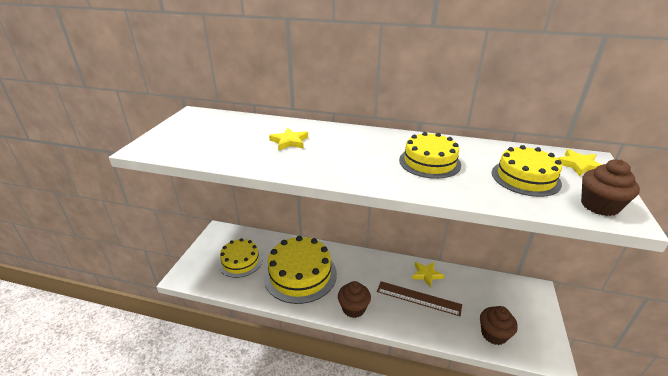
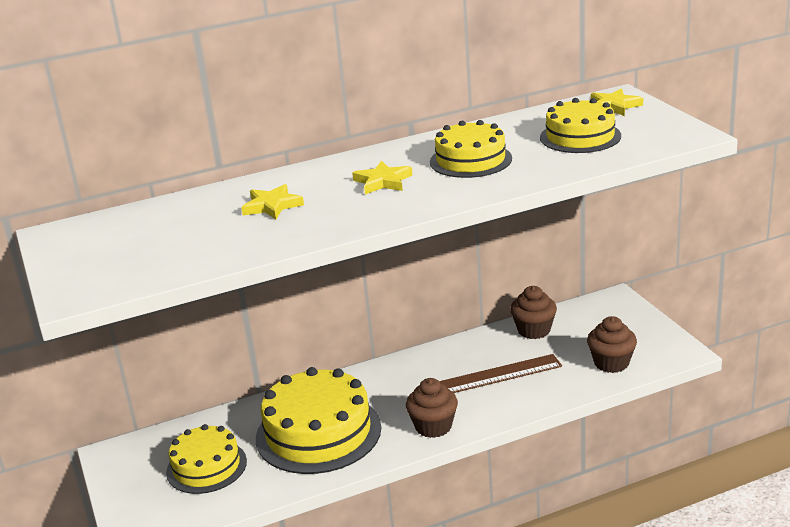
camera: 35 degrees left, 5 degrees down
(426, 275) = (483, 347): yellow star -> yellow star (383, 181)
(599, 206) = (665, 134): brown cupcake -> brown cupcake (534, 330)

